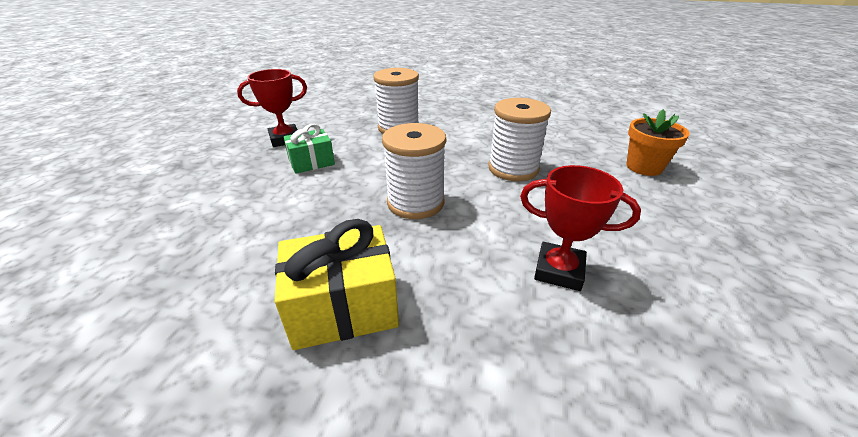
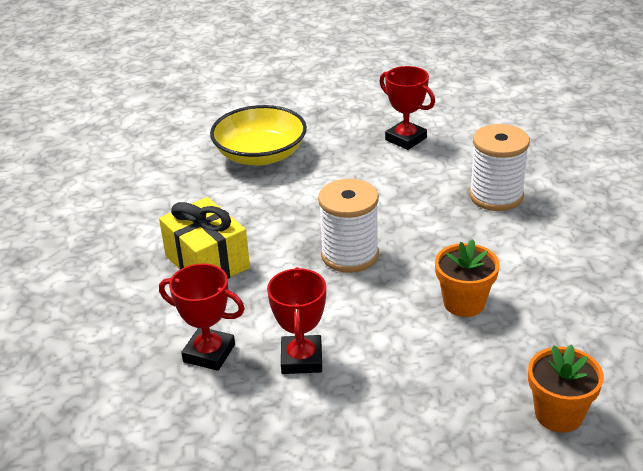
camera: 70 degrees right, 0 degrees up
(191, 215) = (260, 155): none -> yellow bowl
(311, 162) = (375, 173): green gift -> none
(513, 169) = (464, 303): white spool -> orange flower pot
(527, 349) = (209, 353): none -> red trophy

